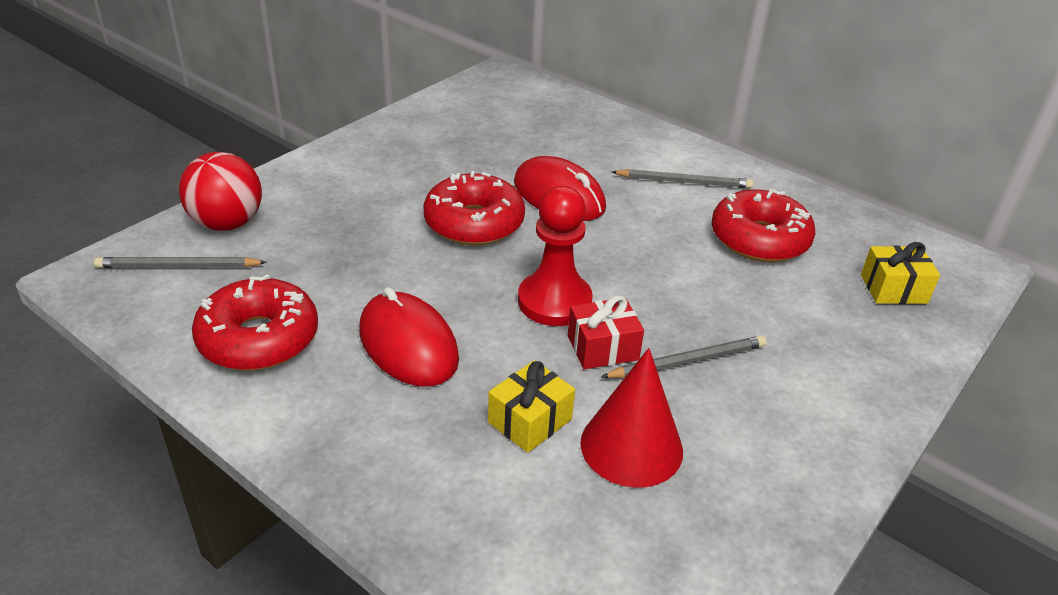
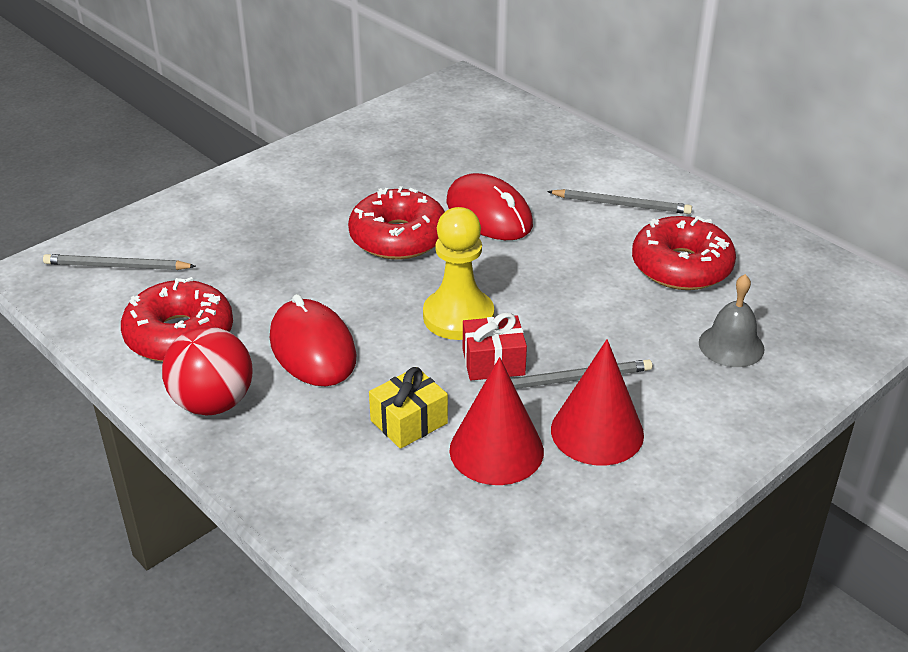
camera: 10 degrees right, 0 degrees up
(227, 223) = (165, 228): red ball -> red ball (213, 403)
(554, 301) = (458, 317): red pawn -> yellow pawn
(730, 417) = (597, 431): none -> red cone
(833, 316) = (731, 345): none -> grey bell
(893, 289) = (804, 323): yellow gift -> none

